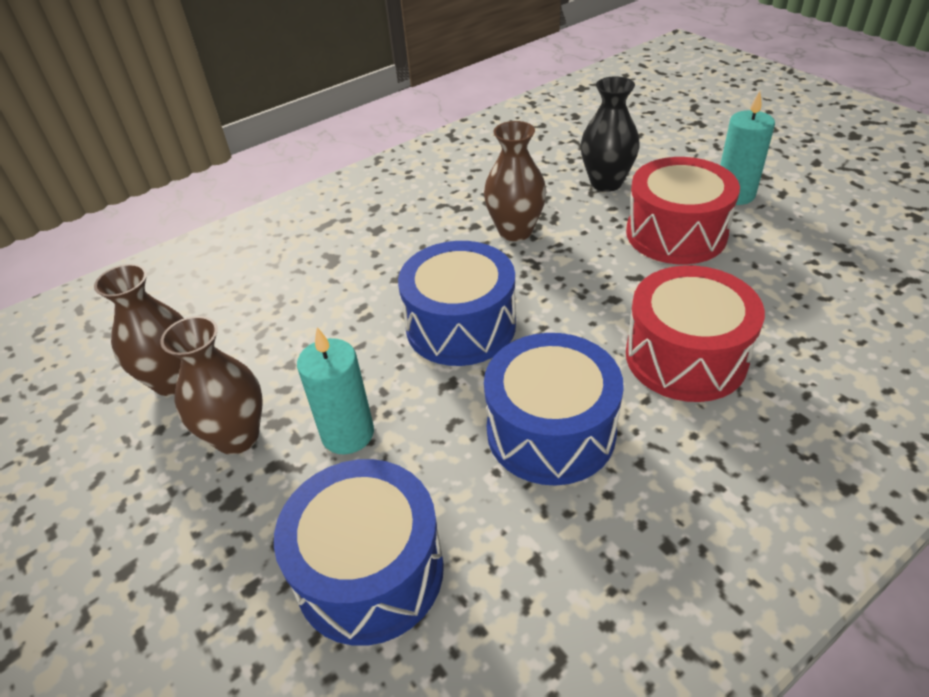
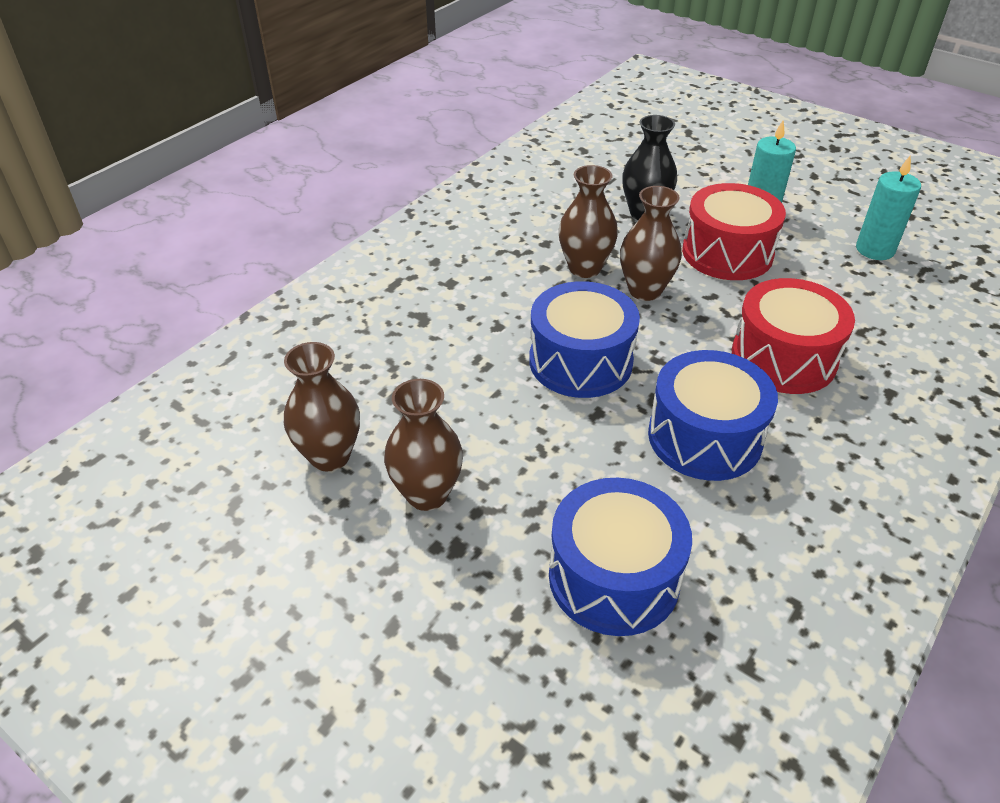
camera: 20 degrees left, 0 degrees up
(347, 434) = (530, 472): turquoise candle -> turquoise candle (875, 250)
(566, 261) = (645, 290): none -> brown vase

